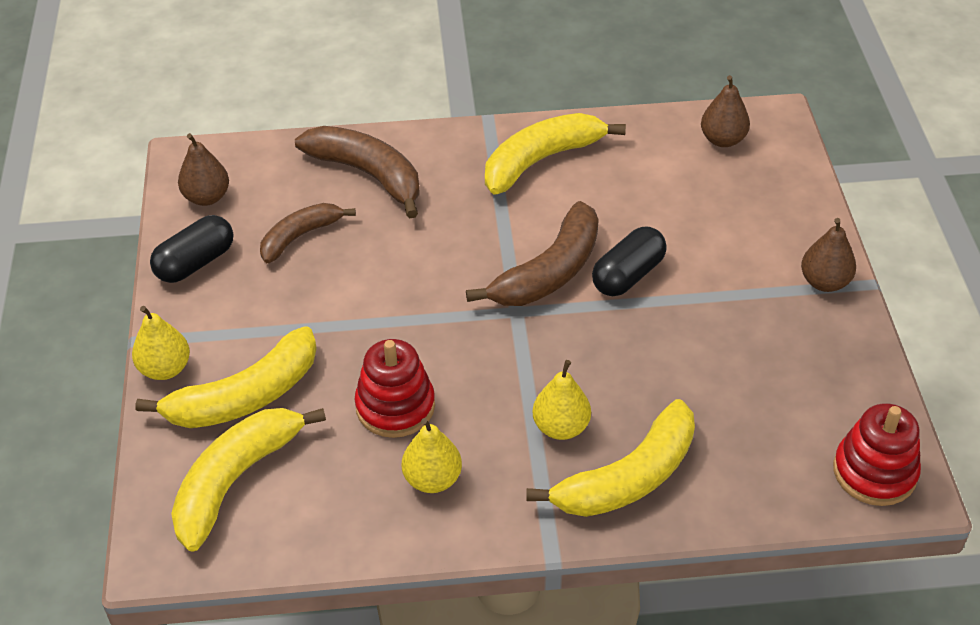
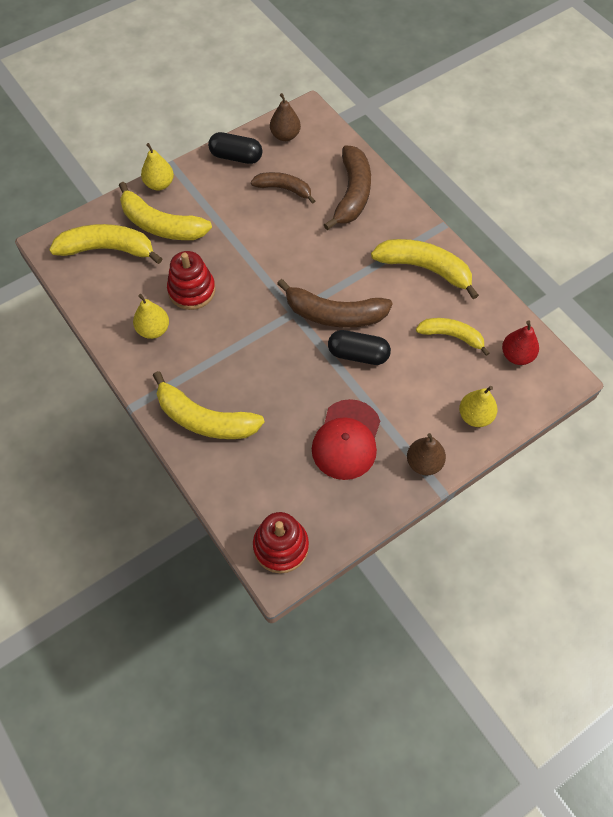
camera: 60 degrees right, 15 degrees up
(561, 427) = (221, 372): yellow pear -> yellow pear (475, 416)
(658, 180) = (451, 336): none -> yellow banana
(722, 140) = (517, 355): brown pear -> red pear
(750, 340) = (346, 440): none -> red cap

